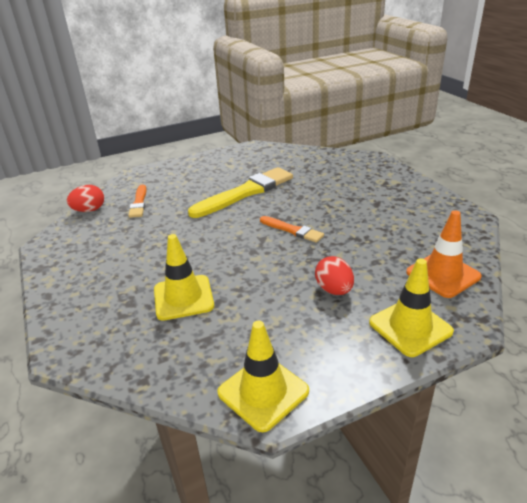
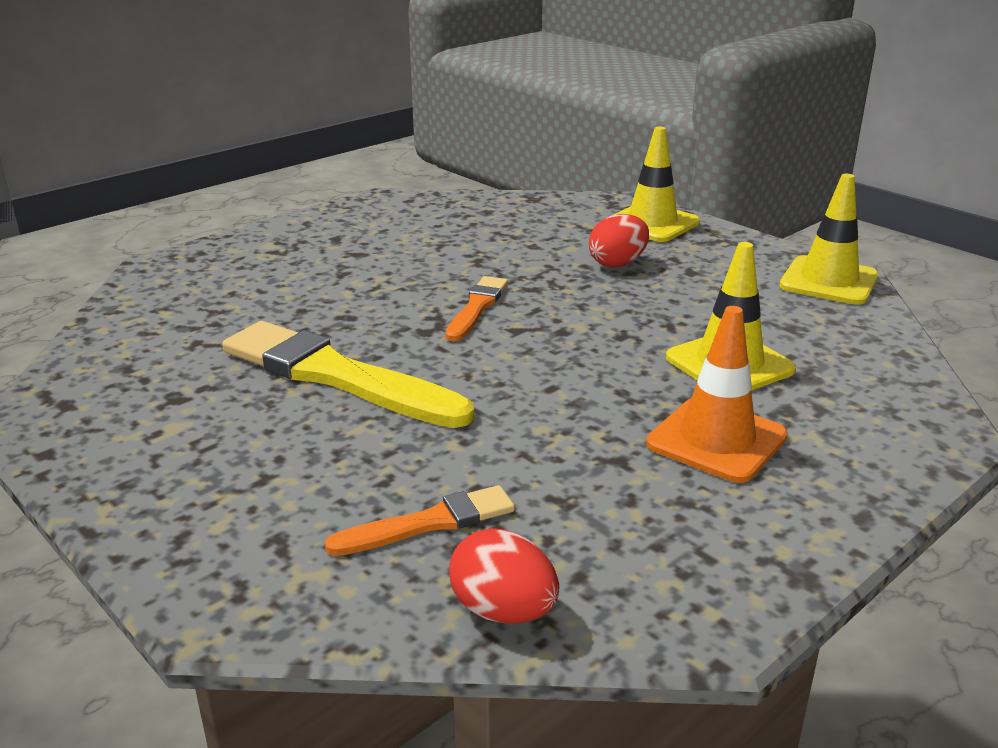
camera: 110 degrees left, 5 degrees down
(443, 274) = (538, 211): orange traffic cone -> orange traffic cone (716, 440)

